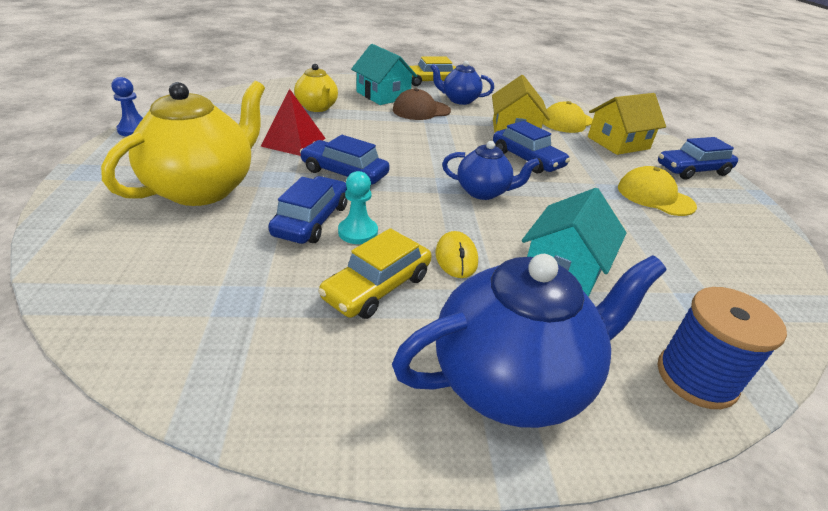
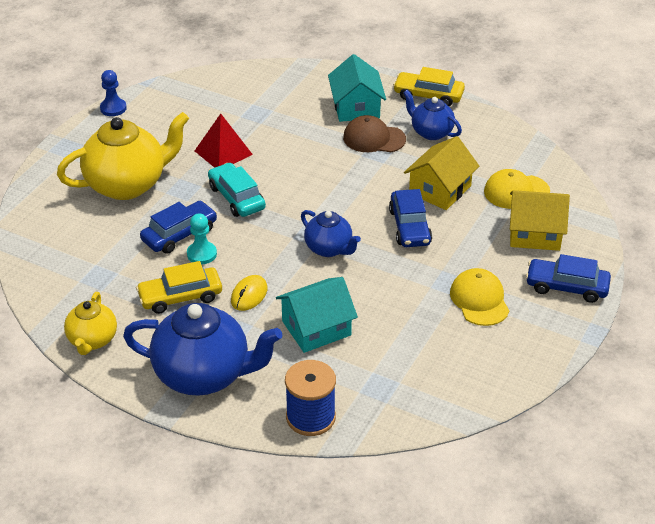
camera: 35 degrees right, 5 degrees up
(317, 108) = (276, 112): yellow teapot -> yellow teapot (92, 340)
(344, 173) = (236, 197): blue car -> turquoise car

